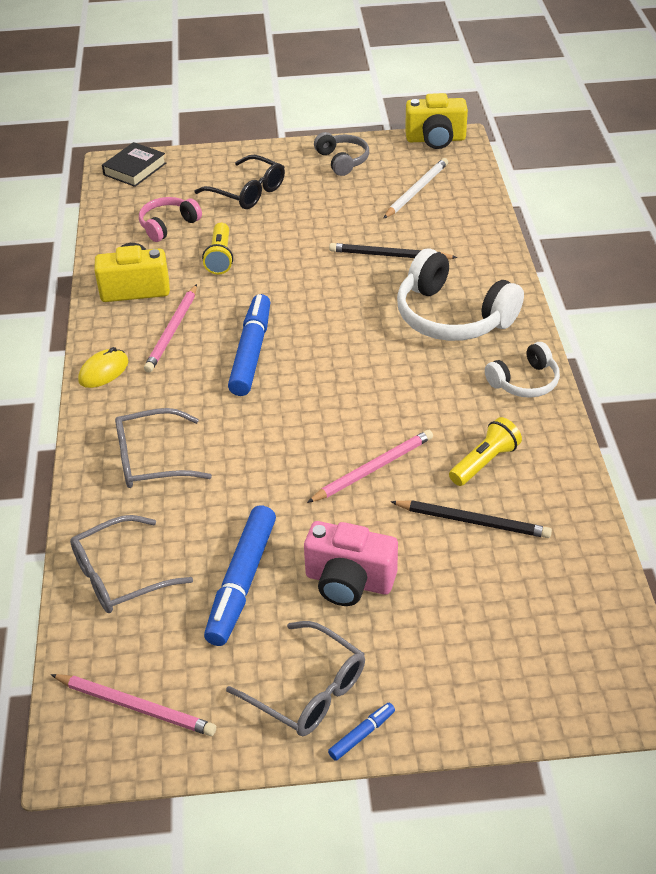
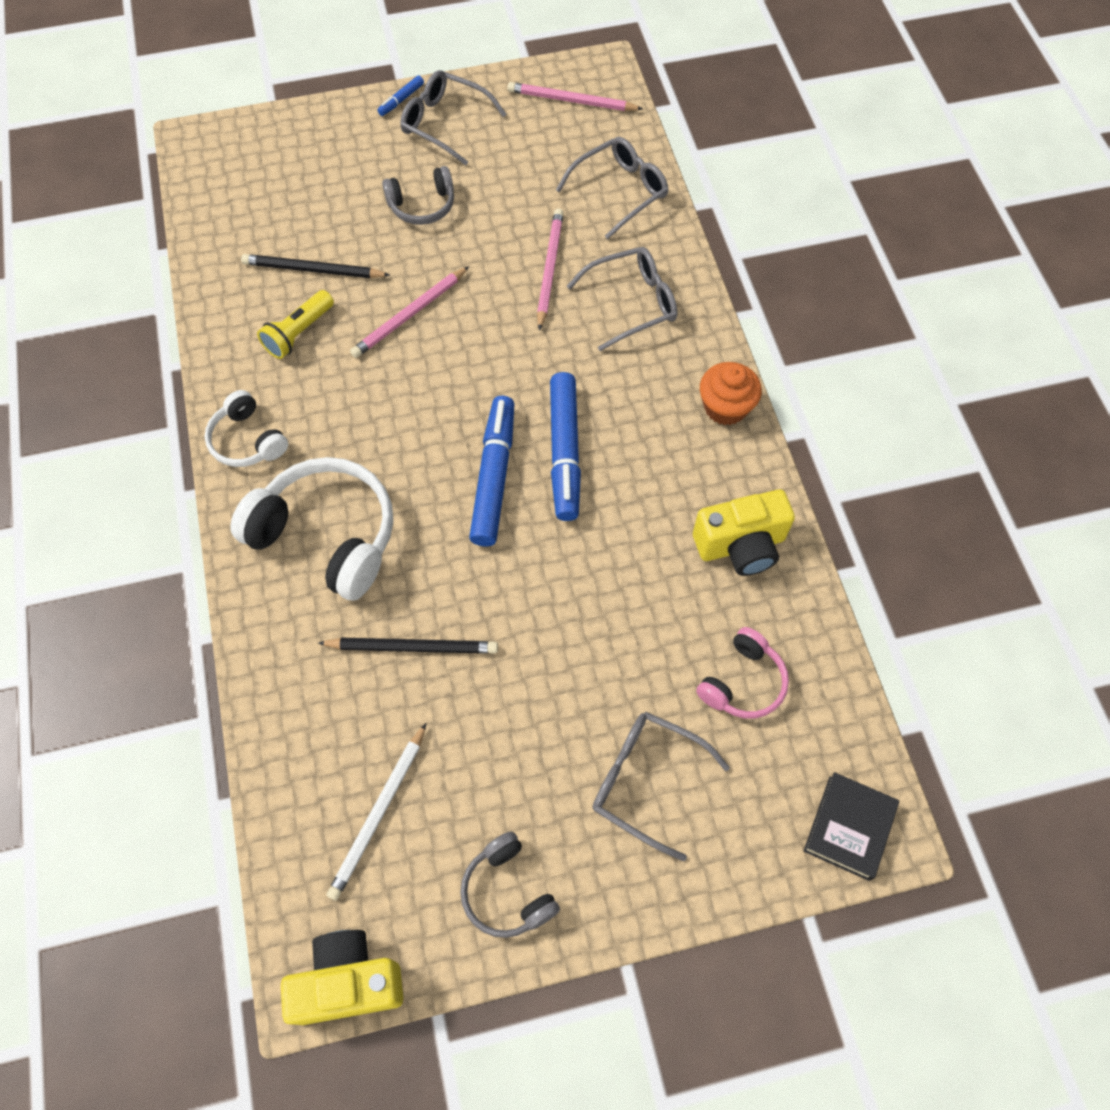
camera: 170 degrees right, 20 degrees up
(103, 371) = (725, 407): yellow mouse -> orange cupcake
(172, 331) = (668, 476): pink pencil -> pink pencil (549, 269)
(220, 257) = (647, 618): yellow flashlight -> none
(242, 582) = (513, 196): blue marker -> blue marker (493, 477)
(247, 192) = (646, 781): black glasses -> grey glasses
(349, 581) = (422, 205): pink camera -> grey headphones
(524, 381) = (247, 440): white headphones -> white headphones turned 90 degrees counterclockwise

